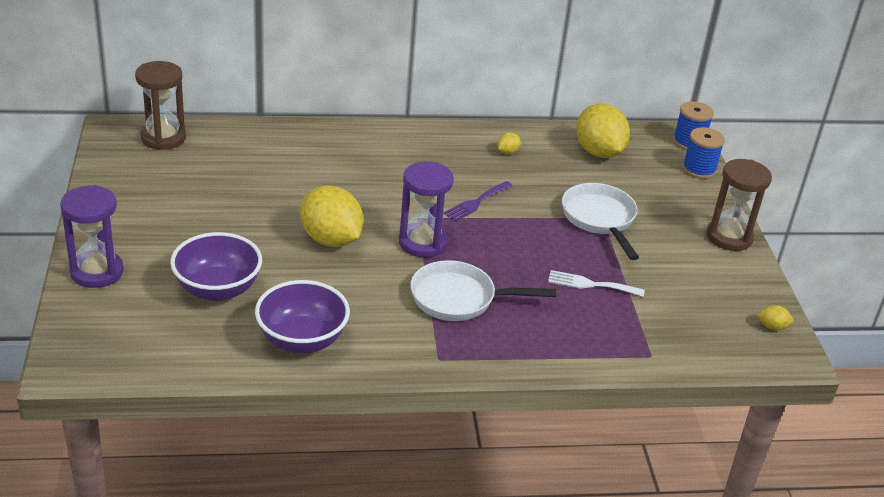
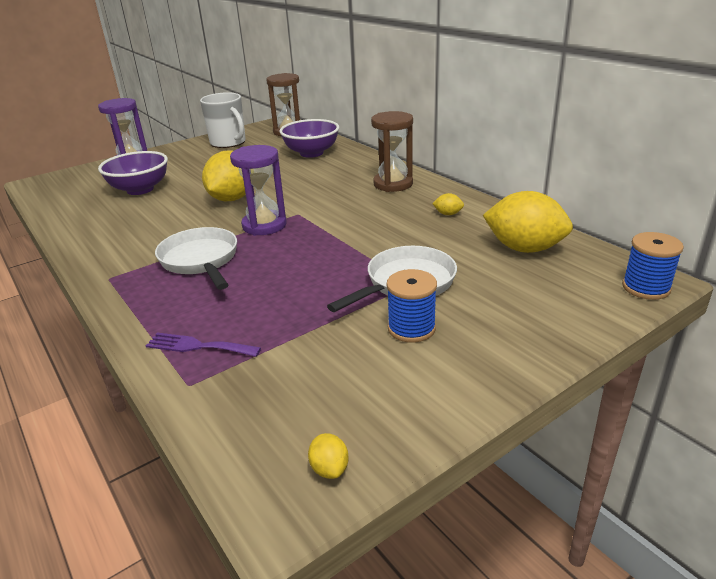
camera: 65 degrees right, 5 degrees down
(137, 187) = (228, 142): none -> white mug
(302, 340) = (100, 227): purple bowl -> purple bowl (311, 153)
(476, 202) = (350, 226): purple fork -> purple fork (198, 346)
(591, 284) = (285, 311): white fork -> none
(598, 152) = (524, 248): yellow lemon -> yellow lemon turned 75 degrees clockwise
(699, 169) = (602, 310): blue spool -> blue spool (411, 328)
(729, 237) = (492, 372): brown hourglass -> brown hourglass (393, 184)

